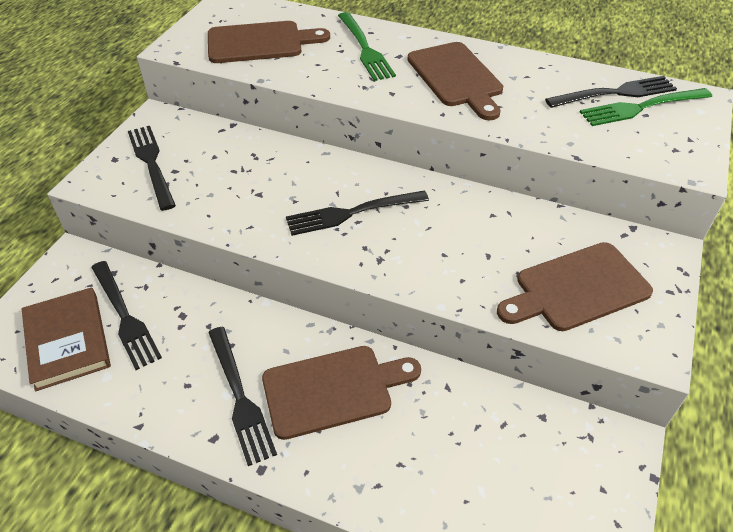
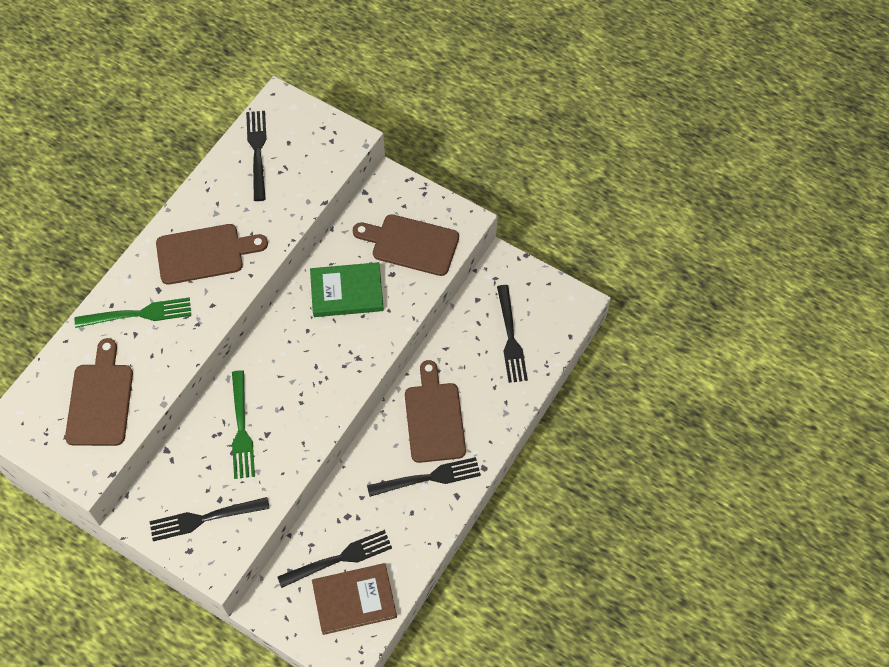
camera: 80 degrees left, 15 degrees up
(352, 213) = (306, 368): black fork -> black fork (510, 337)
(473, 233) = (347, 292): none -> green book
(577, 288) = (411, 244): brown cutting board -> brown cutting board turned 120 degrees clockwise
(641, 107) = (280, 142): green fork -> green fork (241, 428)

